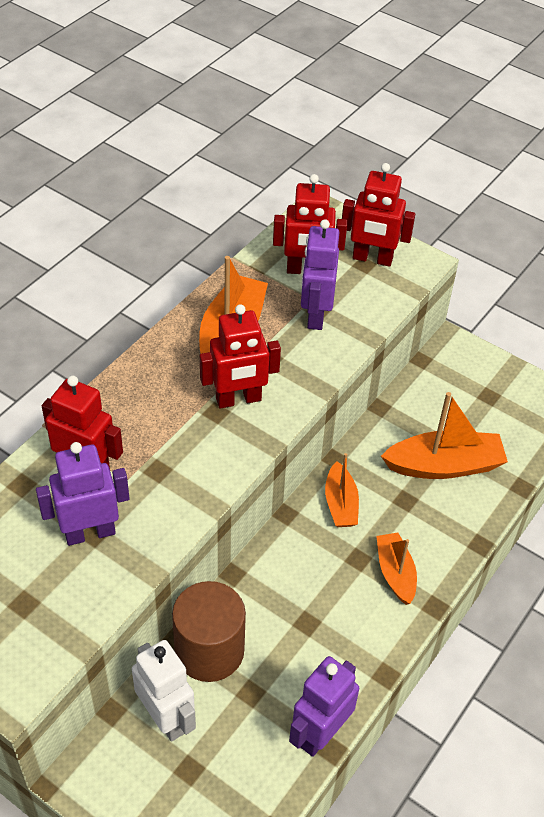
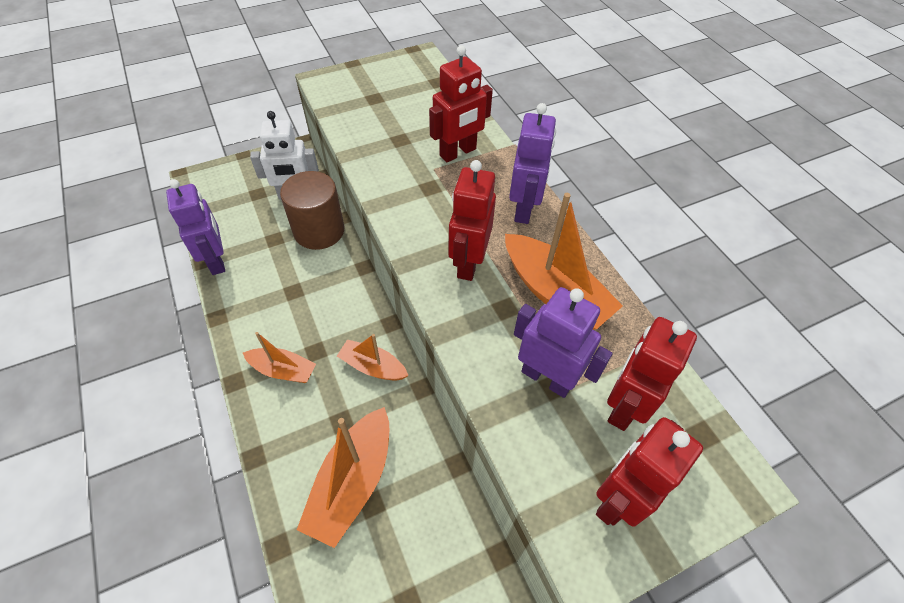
camera: 120 degrees right, 5 degrees up
(90, 533) = (402, 138): purple robot -> purple robot (524, 209)

